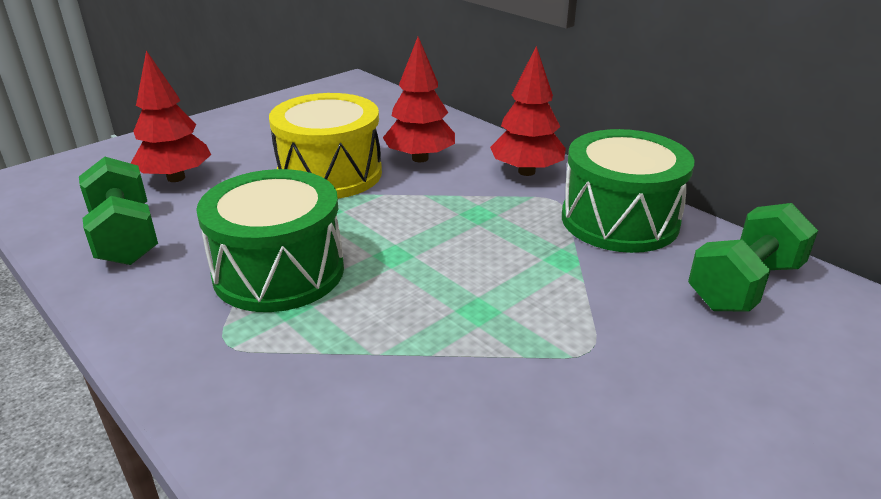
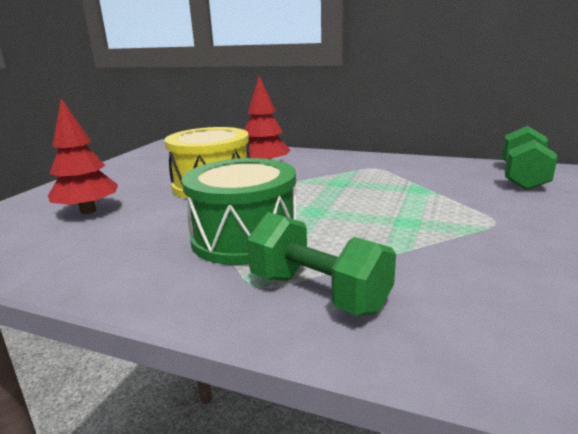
camera: 25 degrees left, 10 degrees down
(125, 237) = (84, 251): green dumbbell -> green dumbbell (318, 293)
(526, 172) = (339, 160): red tree -> none
(619, 220) = (421, 168): green drum -> none

